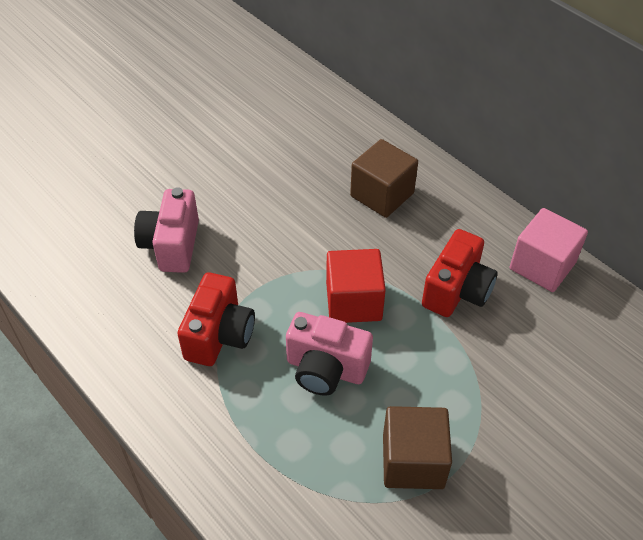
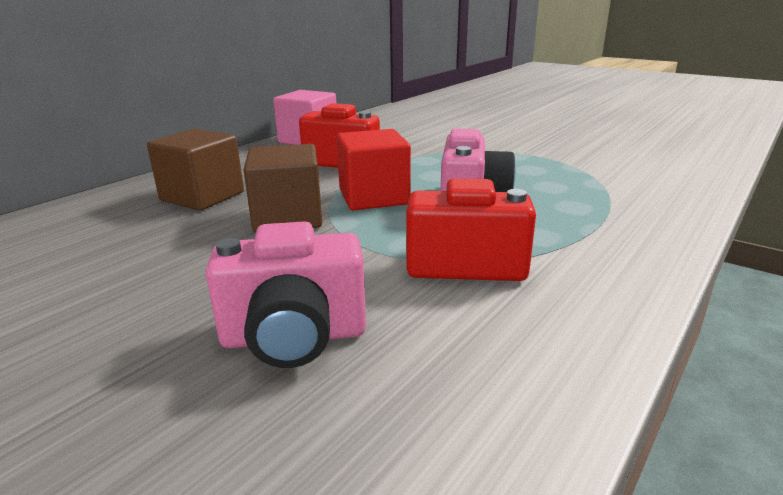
camera: 100 degrees left, 25 degrees down
(413, 461) = (537, 166): brown cube -> brown cube (288, 217)

